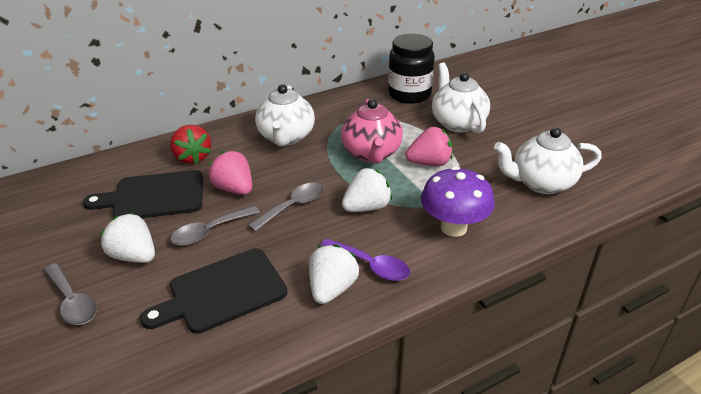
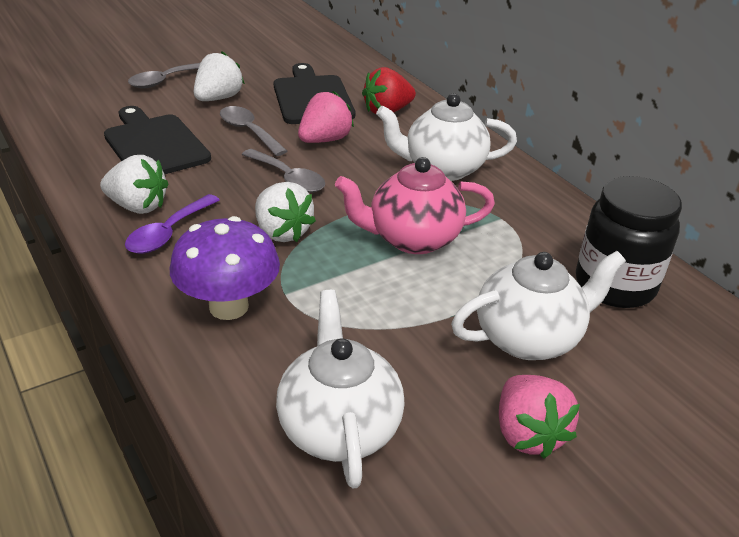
camera: 85 degrees right, 0 degrees up
(429, 163) = (393, 295): pink strawberry -> pink strawberry (528, 434)

